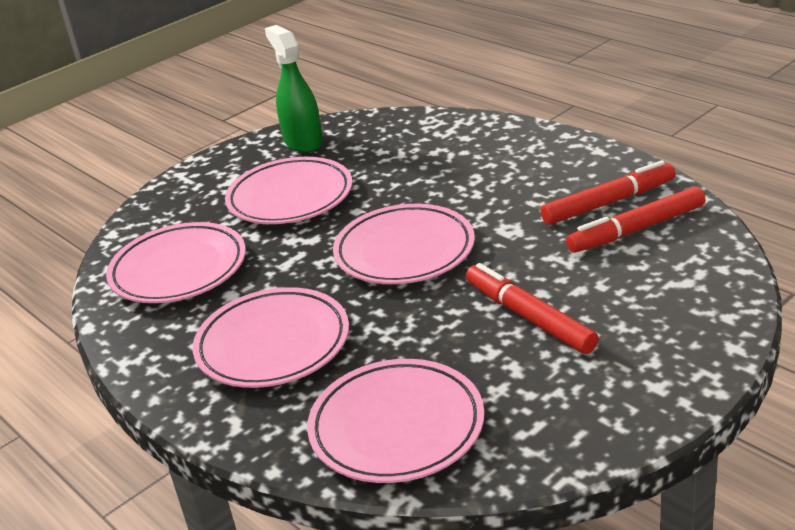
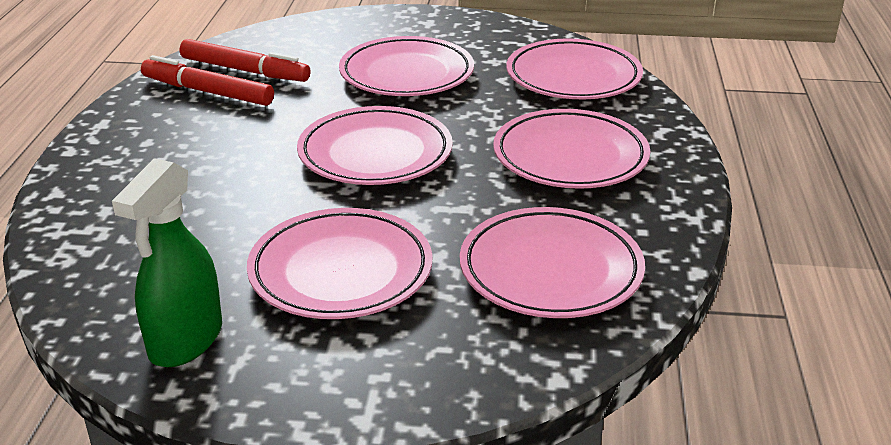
camera: 135 degrees left, 0 degrees up
(529, 317) = (406, 74): red marker -> pink plate

